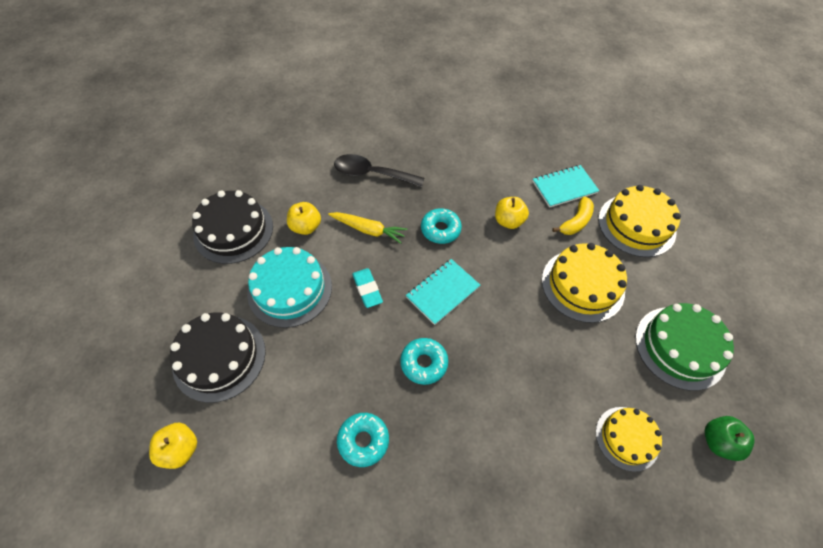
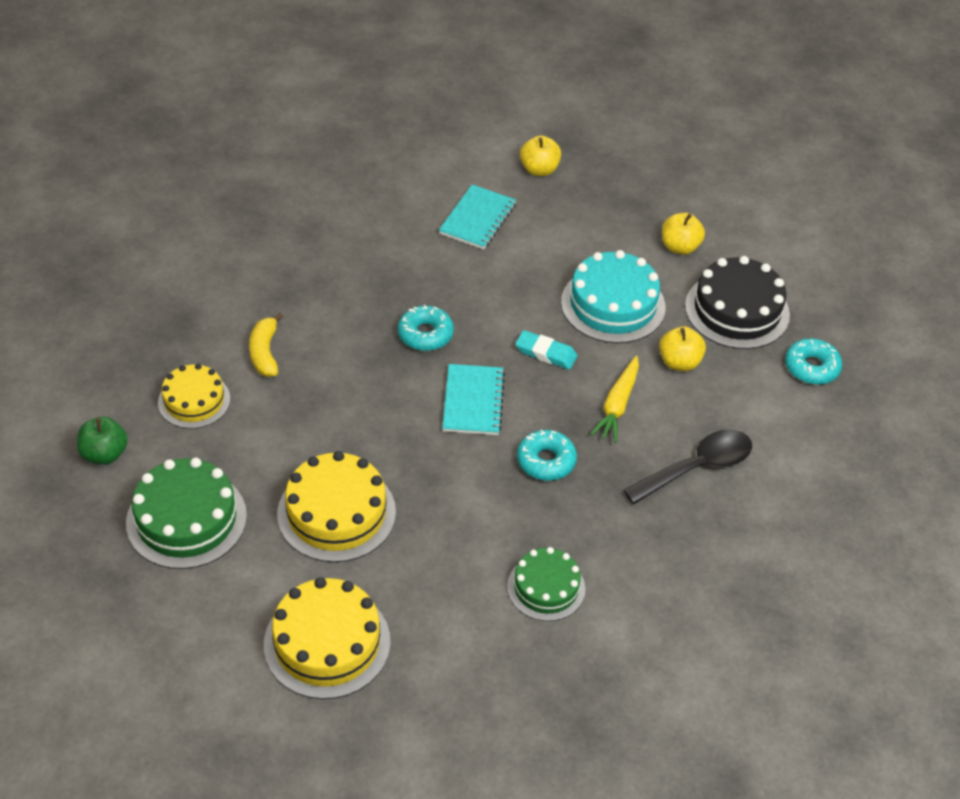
camera: 135 degrees right, 10 degrees down
(219, 357) = (594, 226): black cake -> none
(363, 440) = (415, 257): turquoise donut -> turquoise donut (811, 367)
(368, 230) = (617, 405): yellow carrot -> yellow carrot turned 45 degrees counterclockwise
(505, 177) = (546, 587): none -> green cake
(508, 221) = (484, 528): yellow apple -> yellow apple (680, 247)
(564, 187) = (460, 630): turquoise notebook -> turquoise notebook (477, 219)
(575, 222) = (405, 588): yellow banana -> yellow banana (265, 353)

